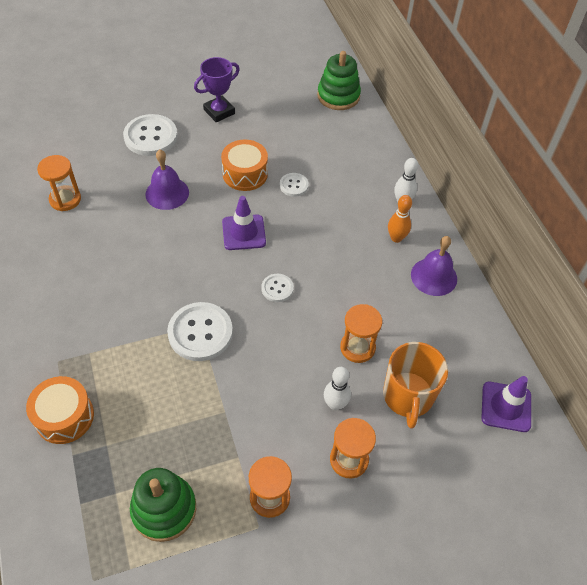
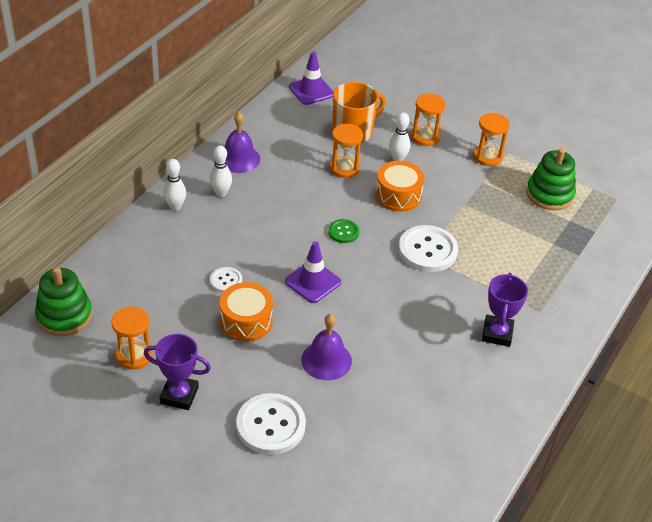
camera: 130 degrees left, 10 degrees down
(64, 417) = (565, 276): orange drum -> orange drum (398, 195)
(65, 199) = (414, 429): orange hourglass -> orange hourglass (134, 355)
(74, 309) = (497, 333): none -> purple trophy
(277, 288) = (343, 232): white button -> green button
(396, 238) = (221, 193): orange bowling pin -> white bowling pin

